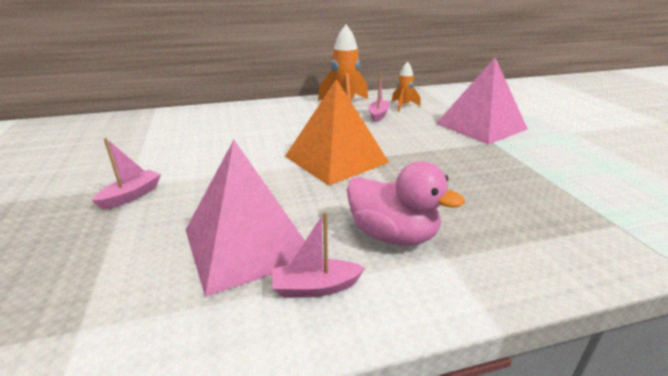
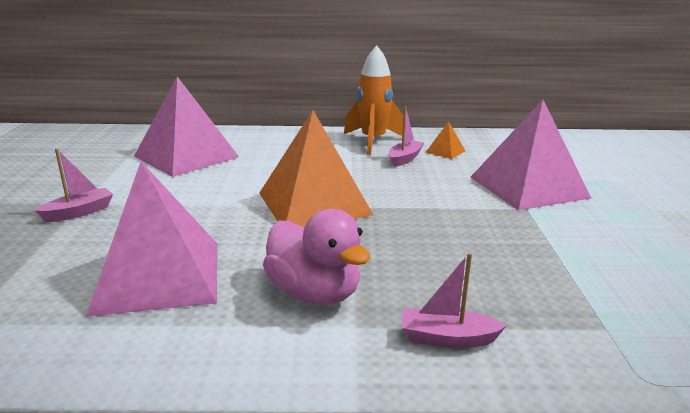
camera: 15 degrees right, 5 degrees down
(199, 132) = (186, 156): none -> pink pyramid
(315, 287) = (194, 328): pink boat -> pink boat (447, 338)
(403, 106) = (445, 151): orange rocket -> orange pyramid

